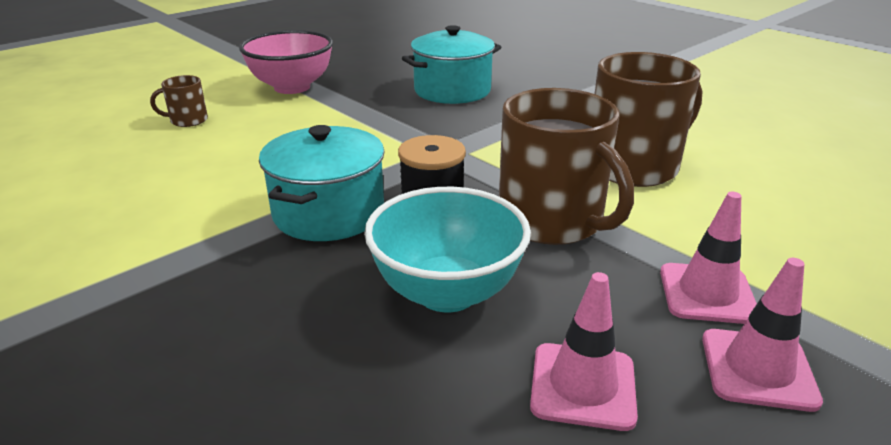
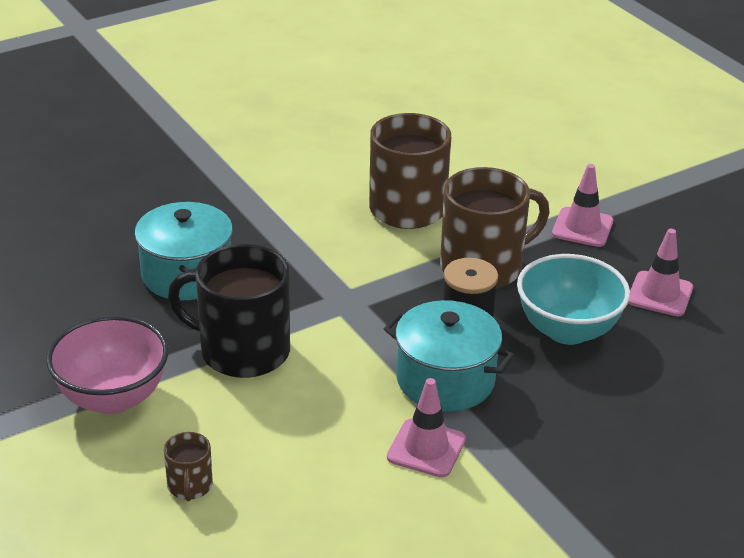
camera: 80 degrees left, 5 degrees up
(356, 119) = (242, 351): none -> black mug
(758, 369) = (650, 233): pink traffic cone -> pink traffic cone (426, 448)

